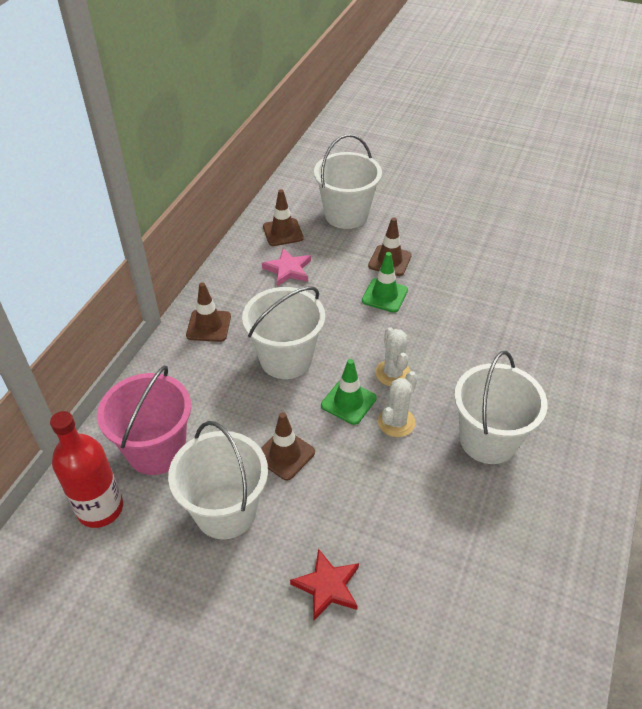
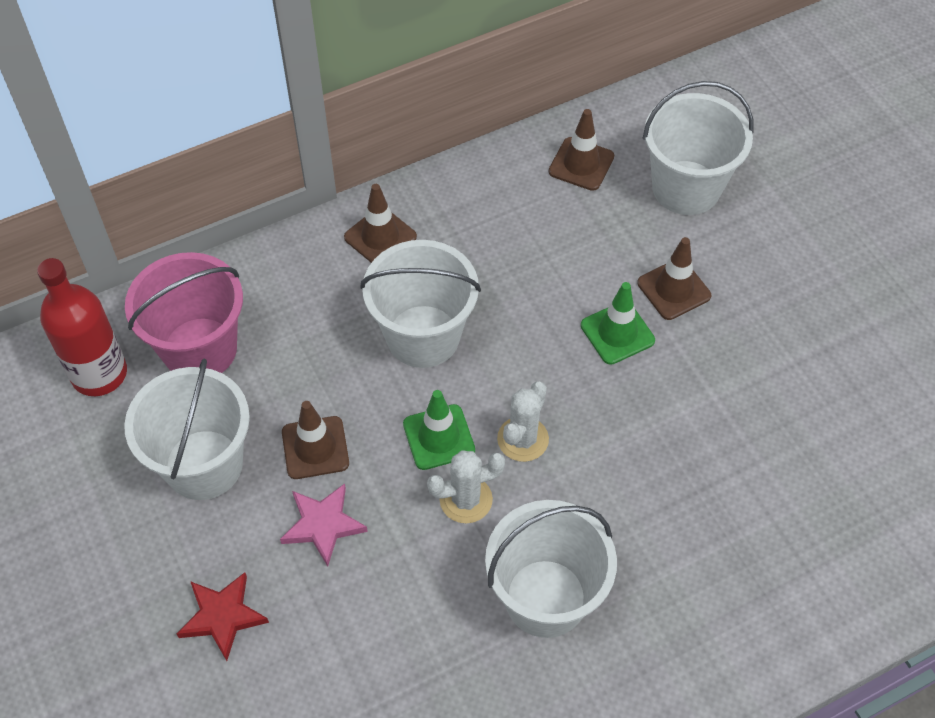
camera: 40 degrees right, 10 degrees up
(288, 269) = (537, 221): pink star -> pink star (323, 525)

